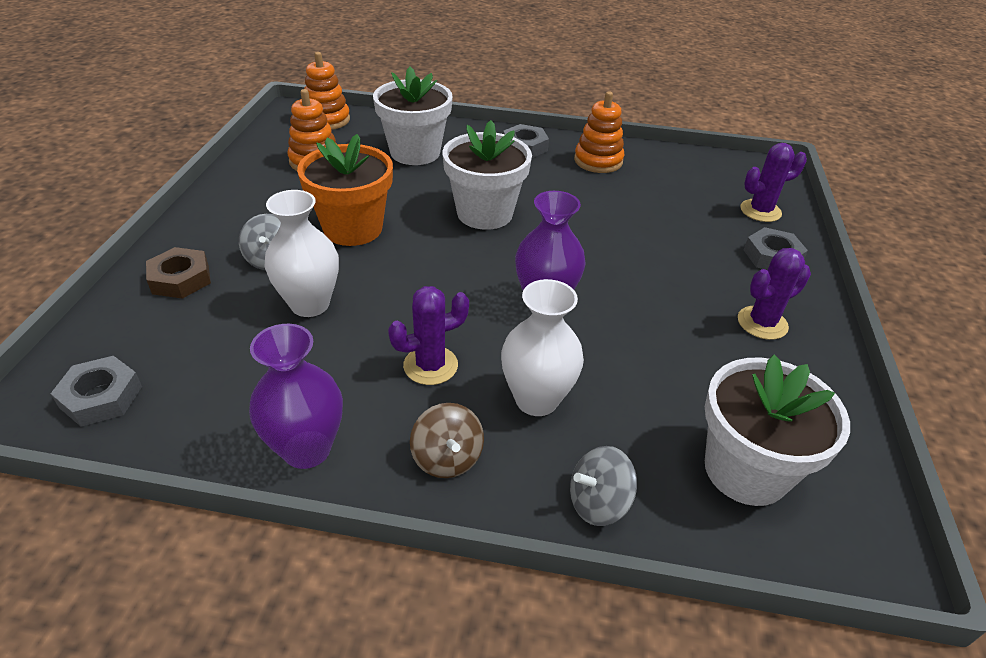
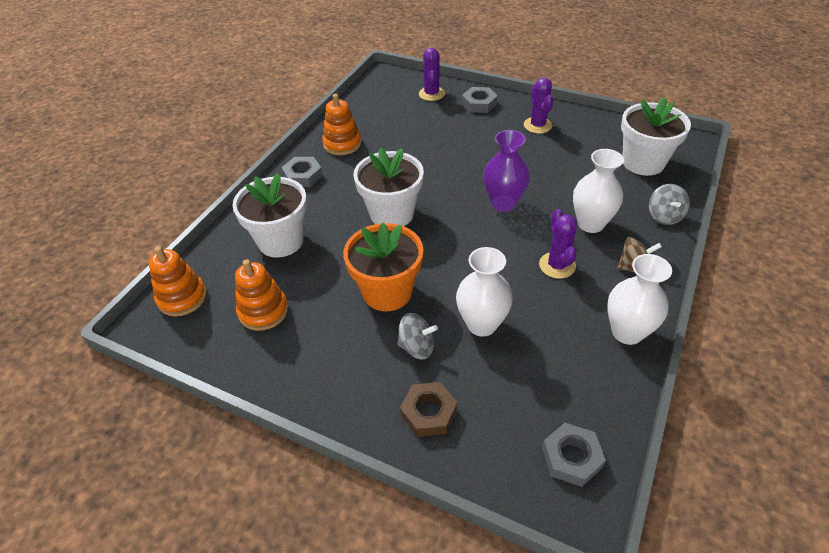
camera: 70 degrees left, 5 degrees up
(307, 449) = (627, 332): purple vase -> white vase

